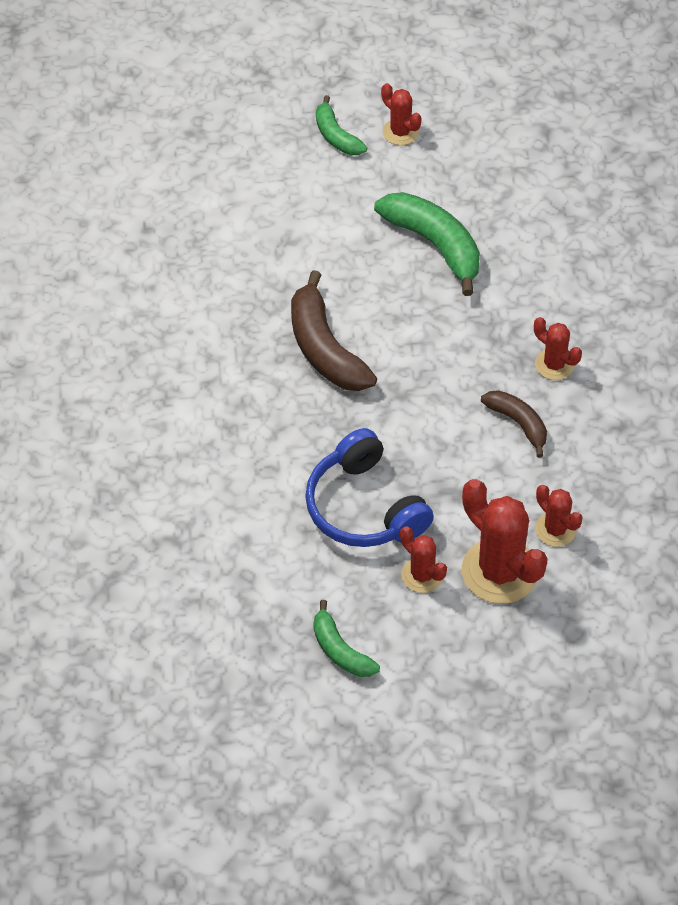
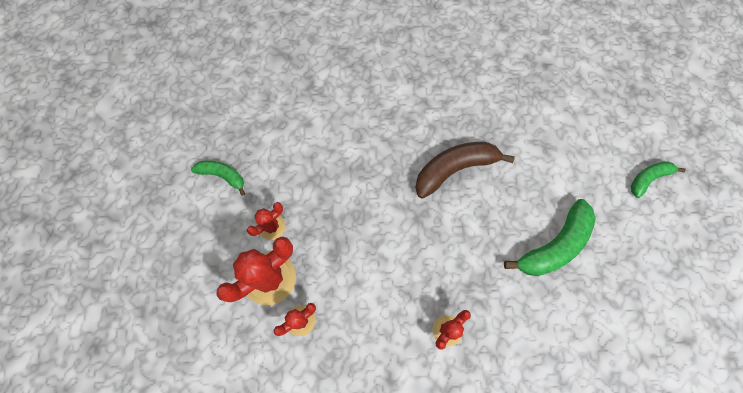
camera: 90 degrees right, 15 degrees up
(340, 650) = (223, 176): green banana -> green banana turned 60 degrees clockwise
(364, 507) = (326, 192): blue headphones -> none
(400, 132) = (661, 224): red cactus -> none
(518, 423) = (393, 299): brown banana -> none

